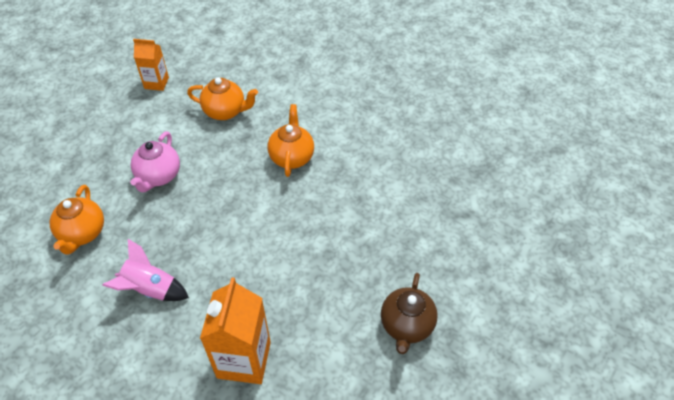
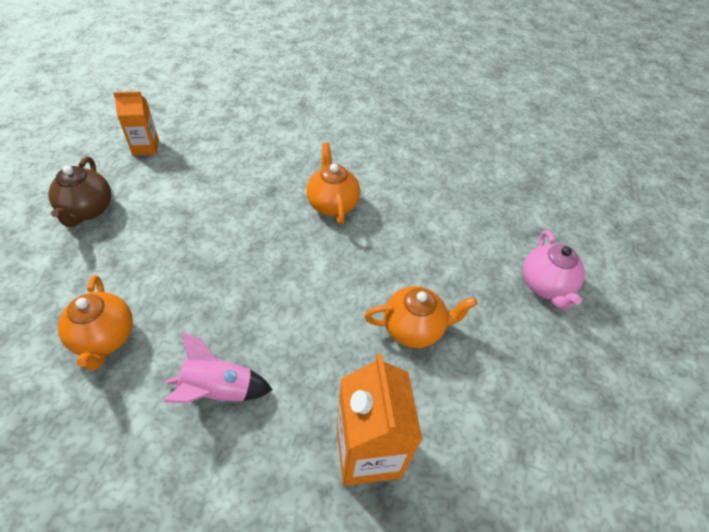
camera: 20 degrees left, 0 degrees up
(158, 176) = (183, 250): pink teapot -> pink teapot (545, 286)
(225, 111) = (238, 167): orange teapot -> orange teapot (414, 328)
(406, 326) = (533, 364): brown teapot -> brown teapot (87, 210)

